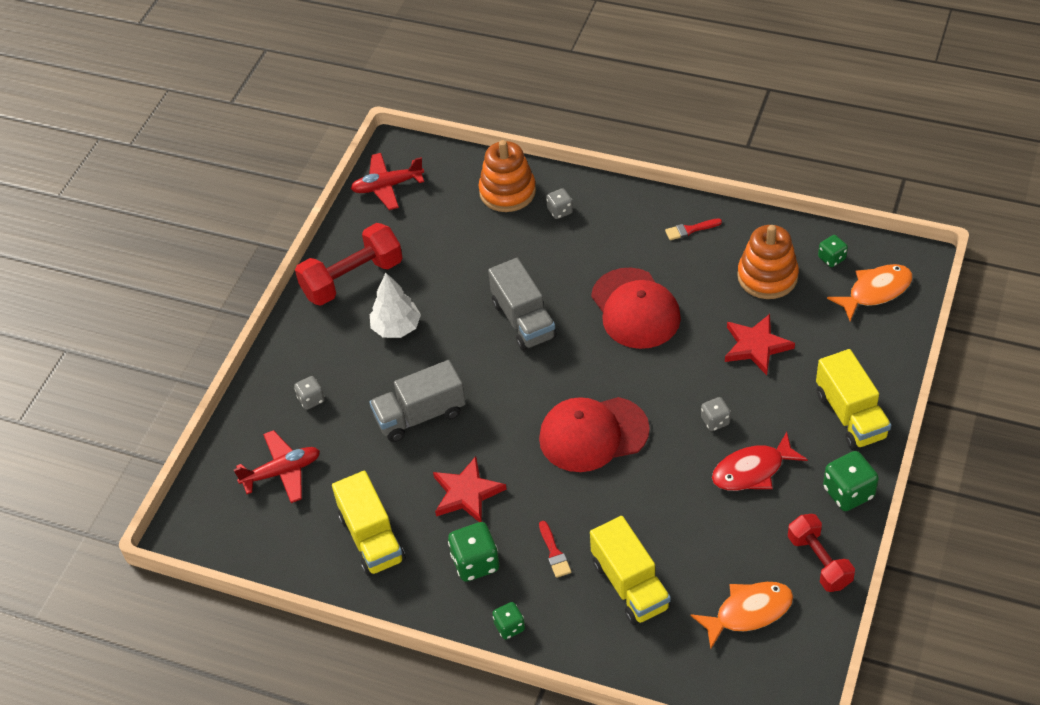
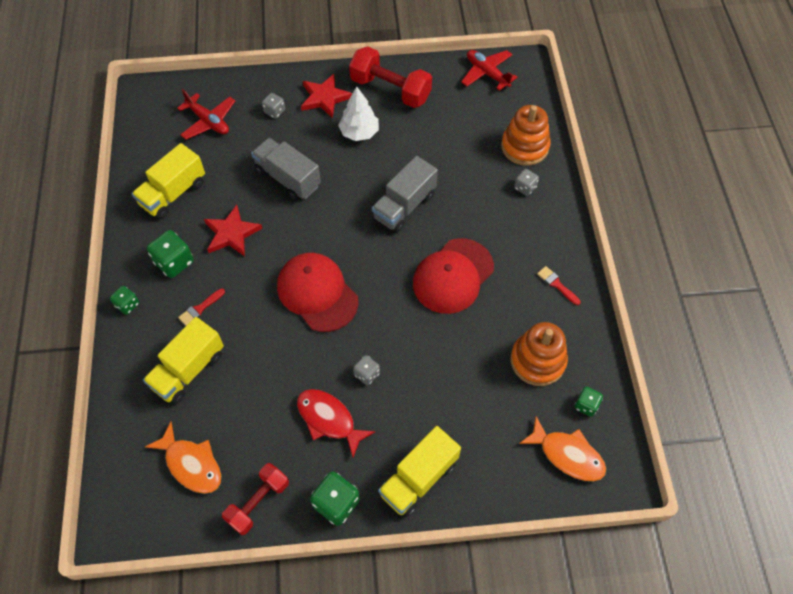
camera: 60 degrees right, 10 degrees up
(756, 346) = (458, 378): red star -> red star (324, 98)

